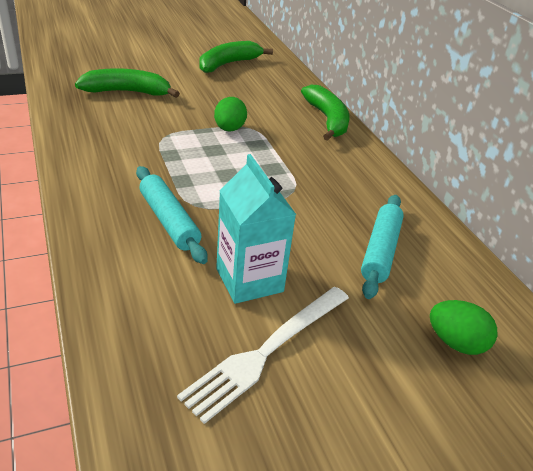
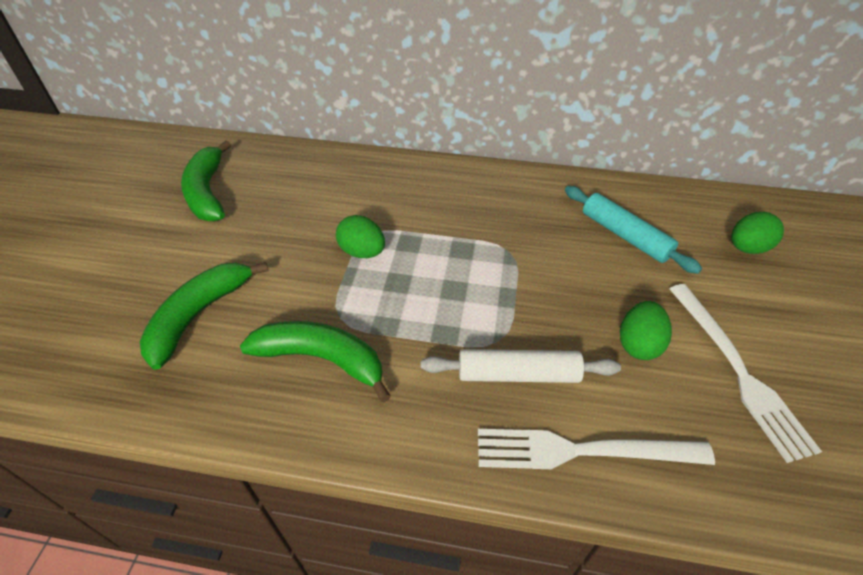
camera: 55 degrees left, 10 degrees up
(117, 266) = (582, 451): none -> white fork
(169, 221) = (518, 374): turquoise rolling pin -> white rolling pin
(249, 280) = (638, 344): turquoise carton -> green egg
(327, 120) = (394, 170): green banana -> green banana (322, 359)

